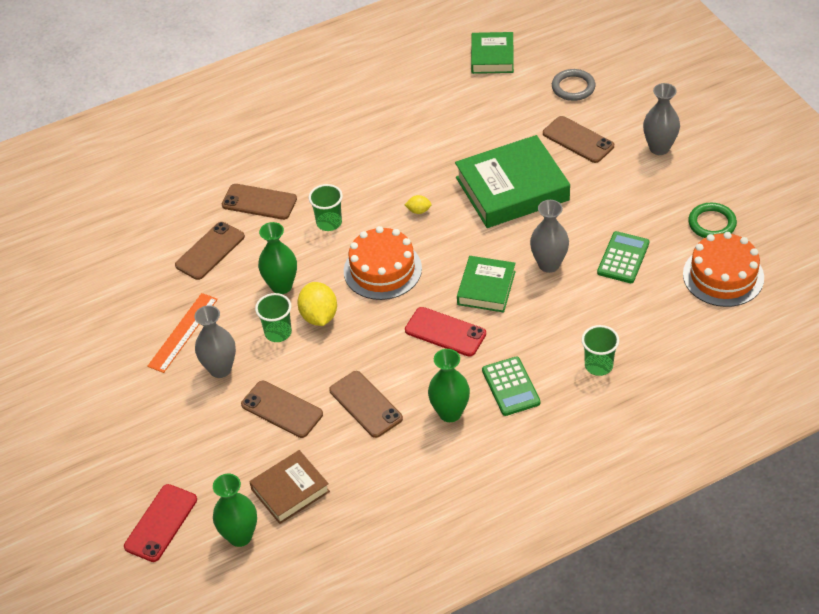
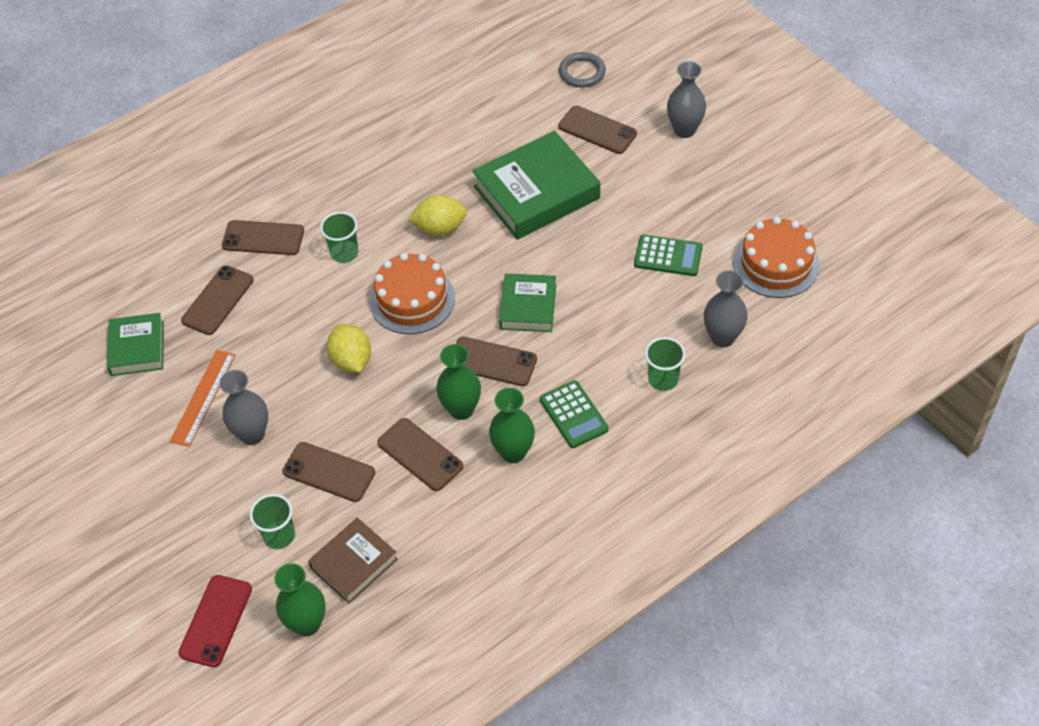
camera: 10 degrees left, 5 degrees up
(278, 333) = (309, 385): green cup -> green cup (279, 536)
(281, 286) = (304, 331): green vase -> green vase (461, 409)
(418, 211) = (440, 228): yellow lemon -> yellow lemon, size x1.98
(445, 332) = (492, 362): red phone -> brown phone
(492, 57) = (489, 47): green book -> green book (137, 348)
(549, 264) = (590, 272): grey vase -> grey vase (722, 337)
(623, 258) = (668, 256): green calculator -> green calculator turned 90 degrees clockwise
(712, 223) = (754, 207): green ring -> none

